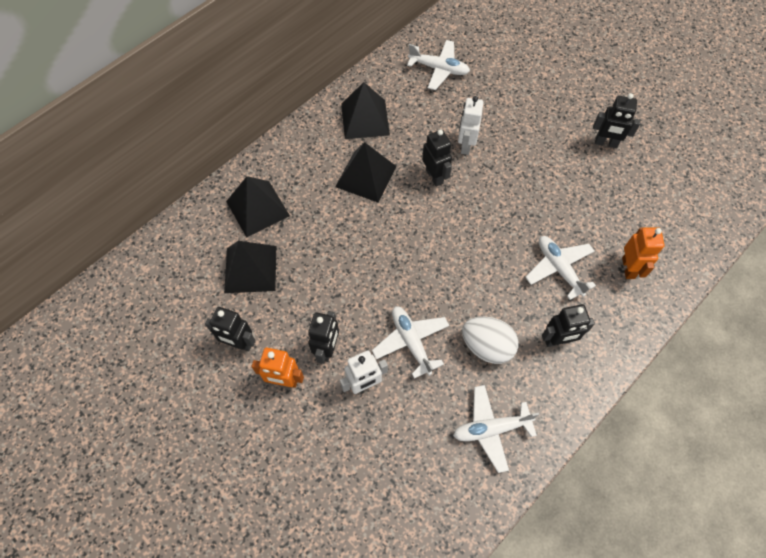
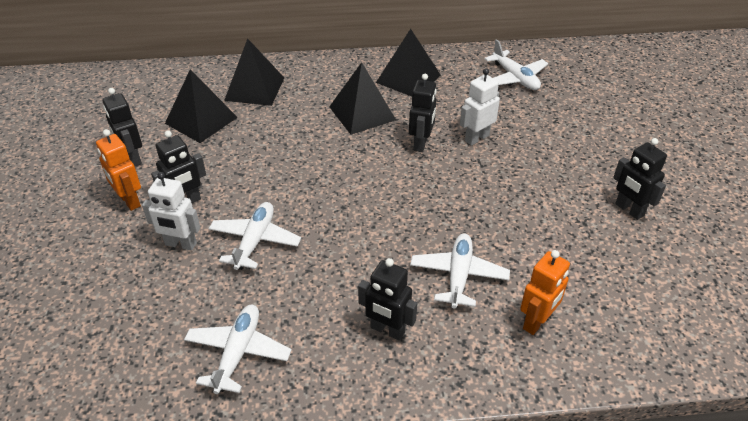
camera: 40 degrees right, 20 degrees down
(487, 346) = (314, 288): white egg -> none
(491, 429) = (238, 353): white plane -> white plane turned 75 degrees clockwise

